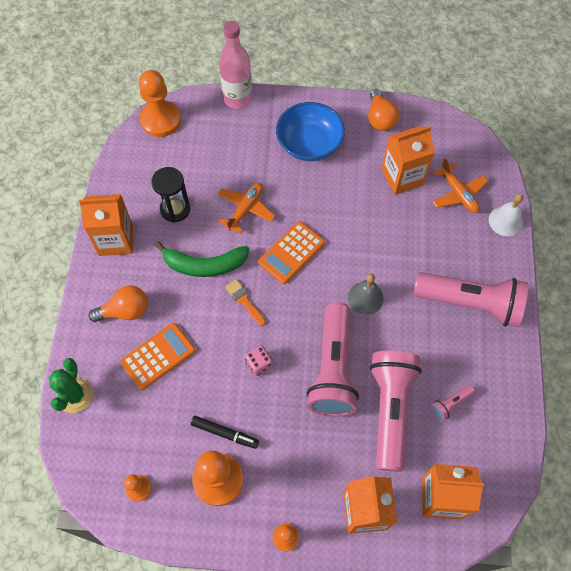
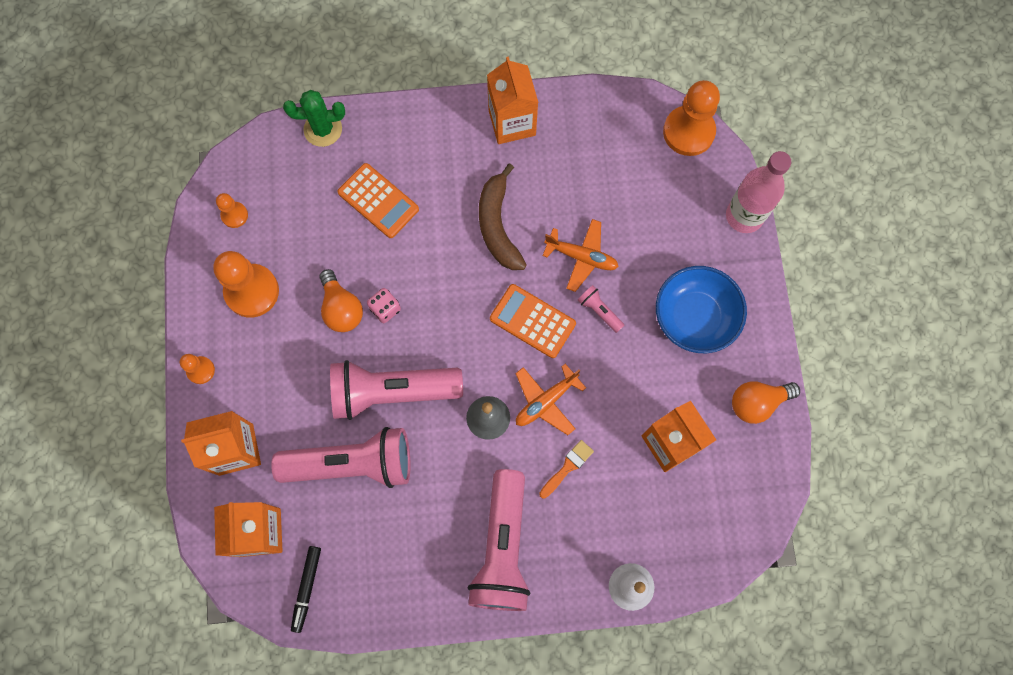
camera: 80 degrees right, 10 degrees up
(125, 311) = (426, 154): orange light bulb -> orange light bulb (341, 308)
(175, 209) = (565, 177): black hourglass -> none
(204, 265) = (498, 226): green banana -> brown banana
(225, 433) = (302, 288): black marker -> black marker (307, 588)
(244, 301) = (460, 279): orange brush -> orange brush (567, 467)
(450, 404) = (368, 533): pink flashlight -> pink flashlight (599, 311)
(458, 193) = (660, 519): orange plane -> orange plane (546, 401)

